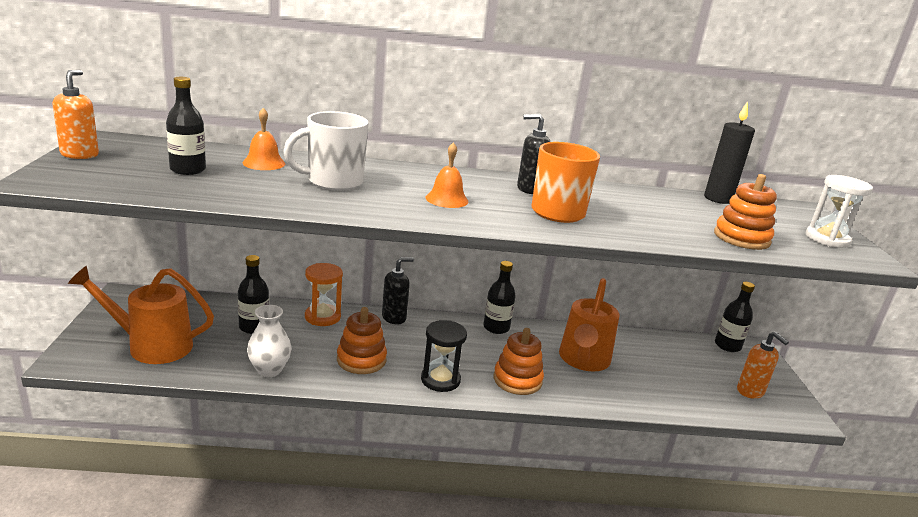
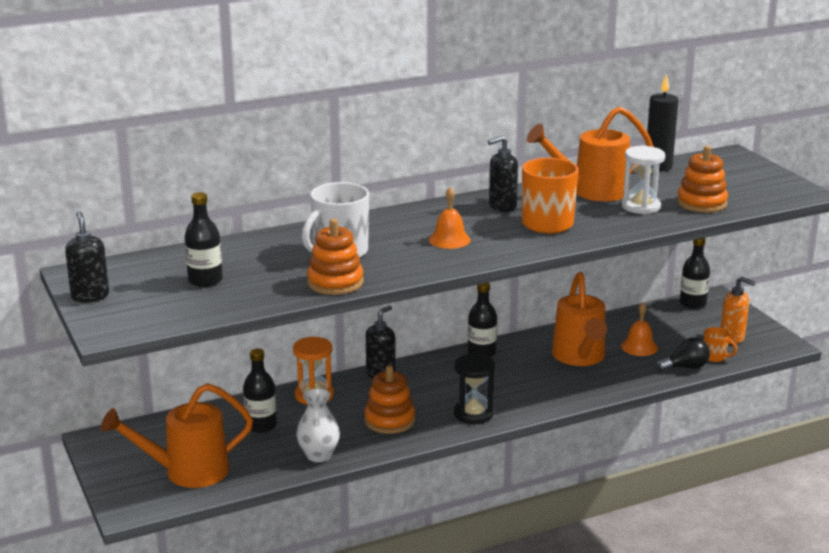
camera: 20 degrees left, 0 degrees up
(80, 155) = (90, 296): orange soap dispenser -> black soap dispenser
(264, 163) = (255, 252): orange bell -> orange bell (639, 347)
(517, 380) = (537, 392): orange stacking toy -> orange stacking toy (335, 282)
(631, 200) = (592, 191): none -> orange watering can
(683, 405) = (685, 367): none -> black light bulb
(721, 404) = (715, 357): none -> orange mug
(827, 239) = (764, 183): white hourglass -> white hourglass (640, 206)

